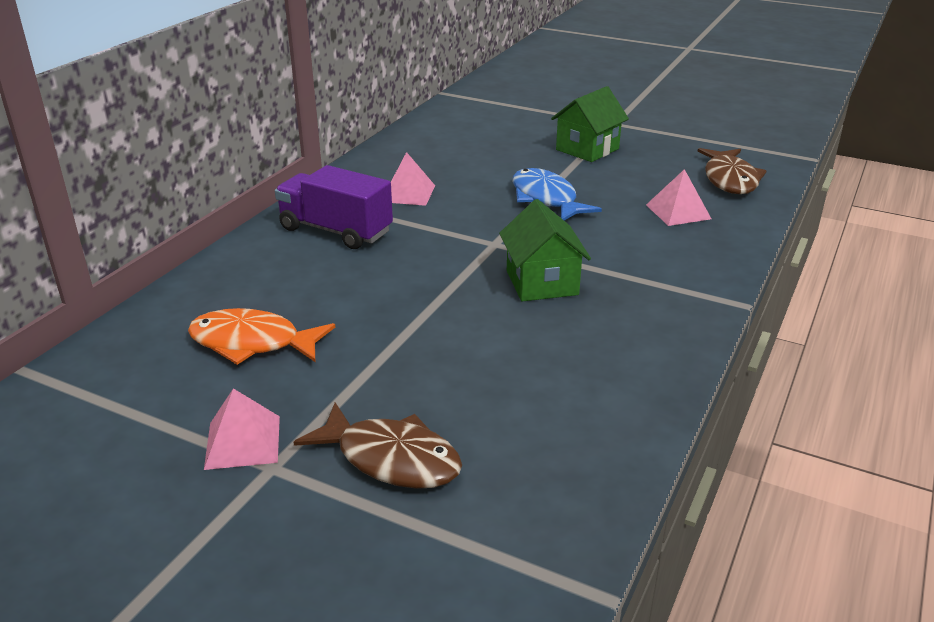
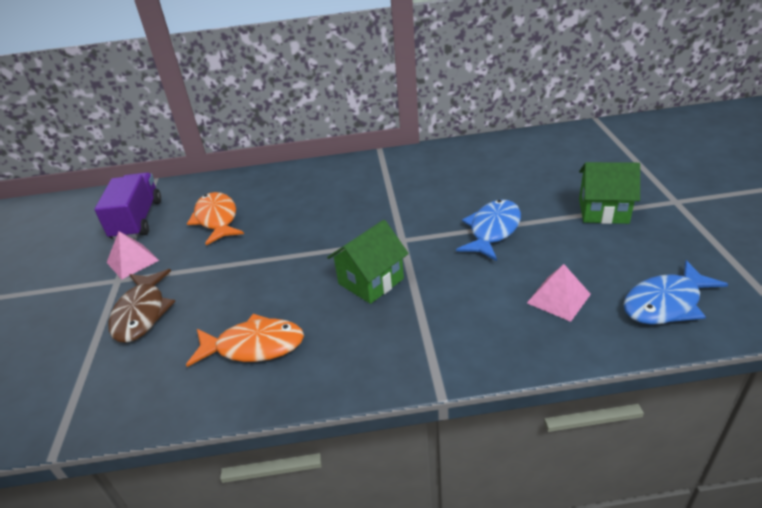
camera: 60 degrees right, 5 degrees up
(336, 230) = (353, 182): purple truck -> purple truck (137, 220)
(408, 193) = (428, 180): pink pyramid -> none
(566, 385) = (254, 346): none -> orange fish
(730, 180) = (665, 303): brown fish -> blue fish

